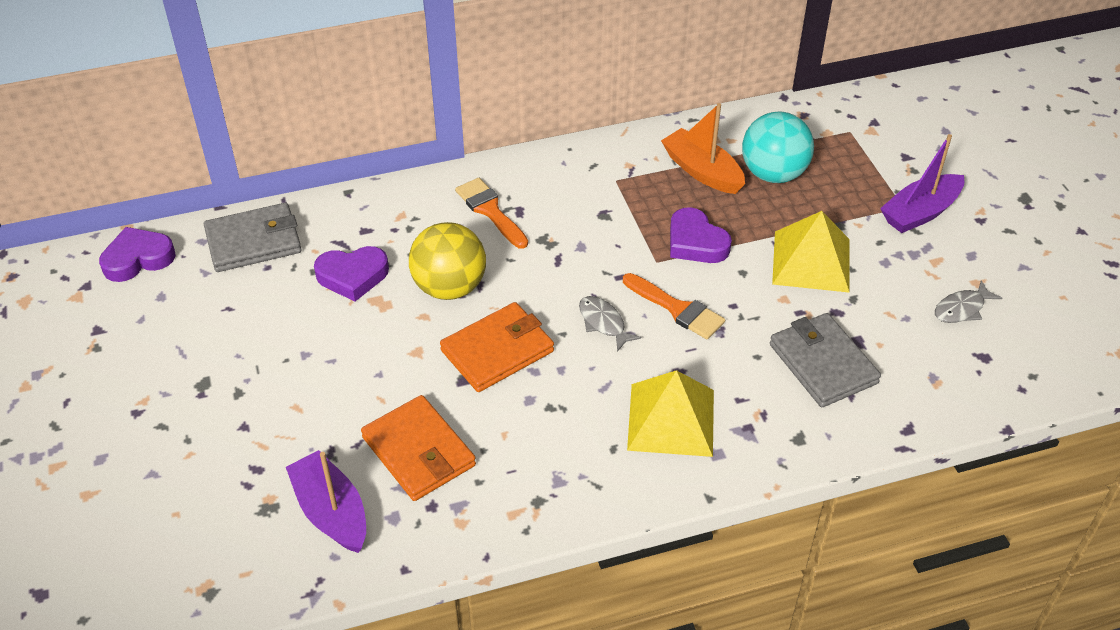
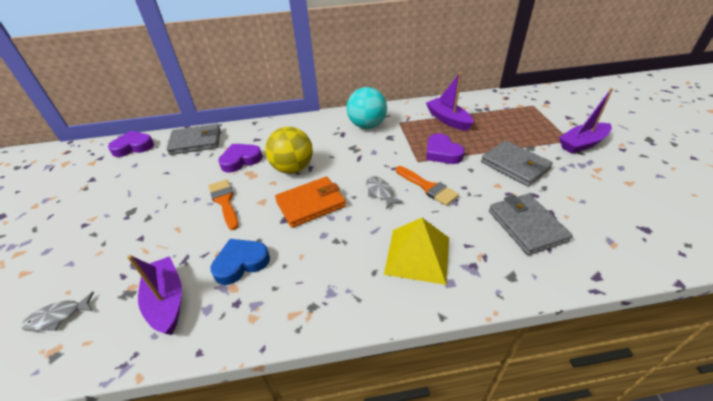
camera: 10 degrees right, 5 degrees down
(352, 276) = (240, 160): purple heart -> purple heart turned 150 degrees clockwise
(418, 451) = (241, 263): orange wallet -> blue heart
(490, 211) = (326, 133): orange brush -> orange brush (224, 201)
(702, 171) = (448, 120): orange boat -> purple boat
(773, 174) = (489, 122): turquoise ball -> turquoise ball (367, 125)
(811, 261) = (514, 166): yellow pyramid -> grey wallet
(962, 309) = (622, 198): grey fish -> grey fish (58, 317)

